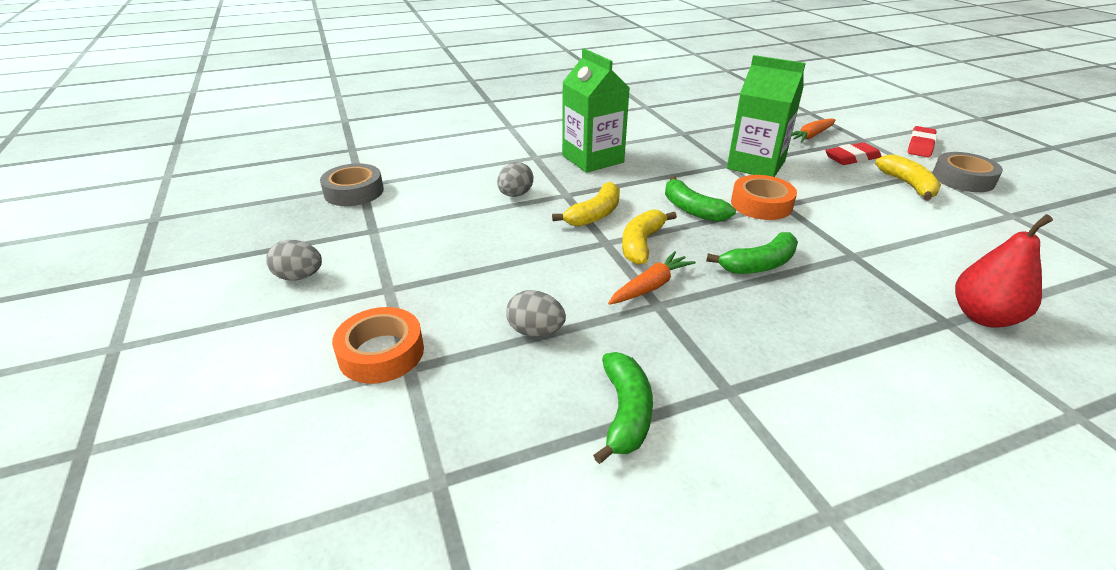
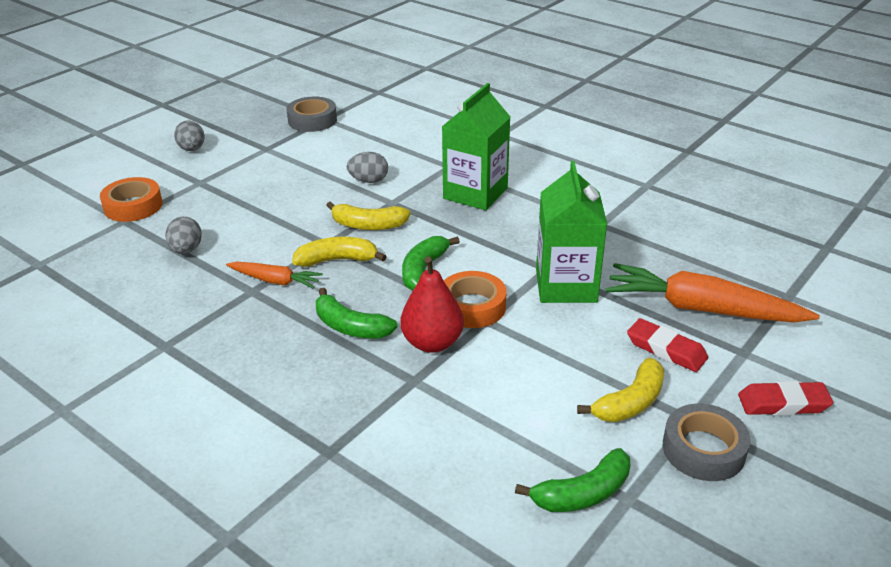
camera: 60 degrees right, 0 degrees up
(625, 413) = (120, 308): green banana -> green banana (583, 493)
(811, 136) = (702, 309): orange carrot -> orange carrot, size x1.90
(983, 317) = (354, 475): red pear -> red pear (432, 343)

